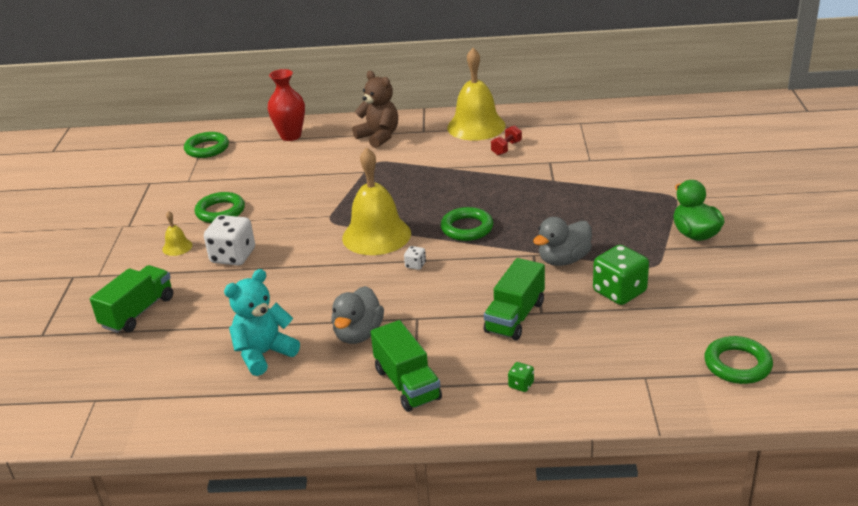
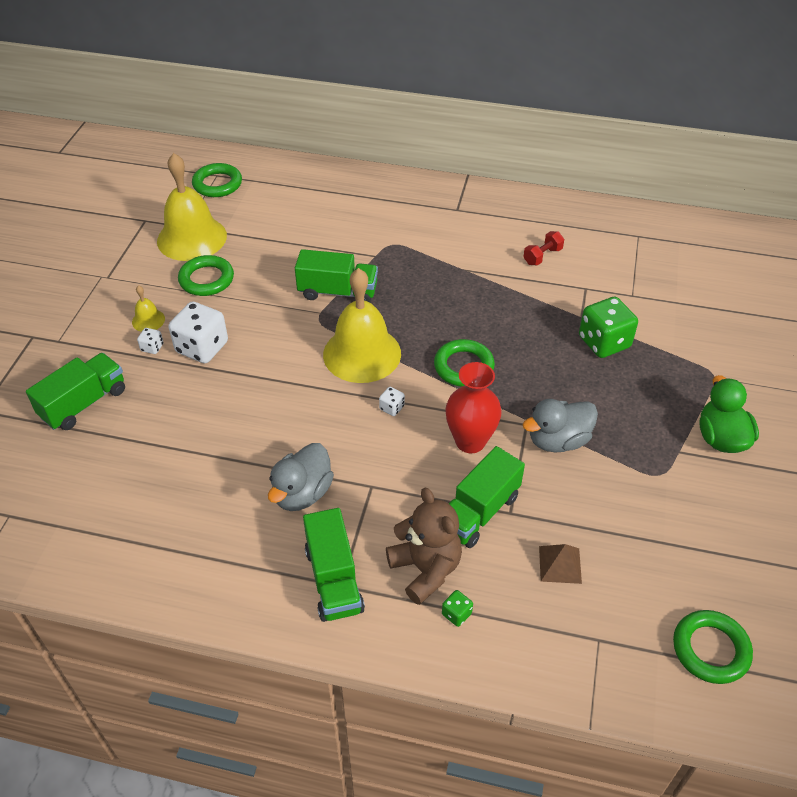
camera: 10 degrees right, 15 degrees up
(187, 264) = (152, 347): none -> white dice
(264, 354) = (196, 496): turquoise teddy bear -> none
(291, 136) = (311, 185): red vase -> red vase (470, 441)
(340, 200) = (338, 292): none -> green truck
(379, 137) = (405, 207): brown teddy bear -> brown teddy bear (425, 569)
(476, 126) = (518, 215): yellow bell -> yellow bell (192, 238)
(595, 336) = (560, 564): none -> brown pyramid
(619, 292) = (607, 504): green dice -> green dice (604, 342)

